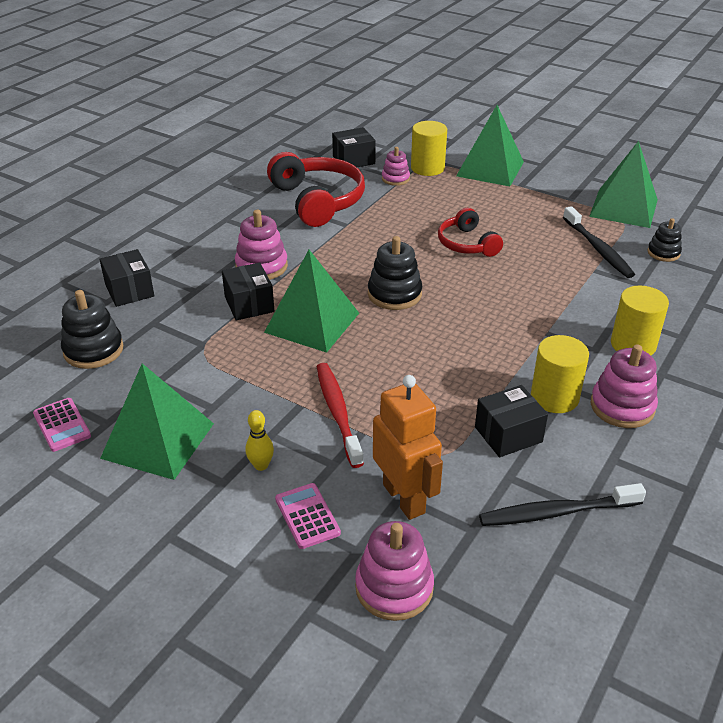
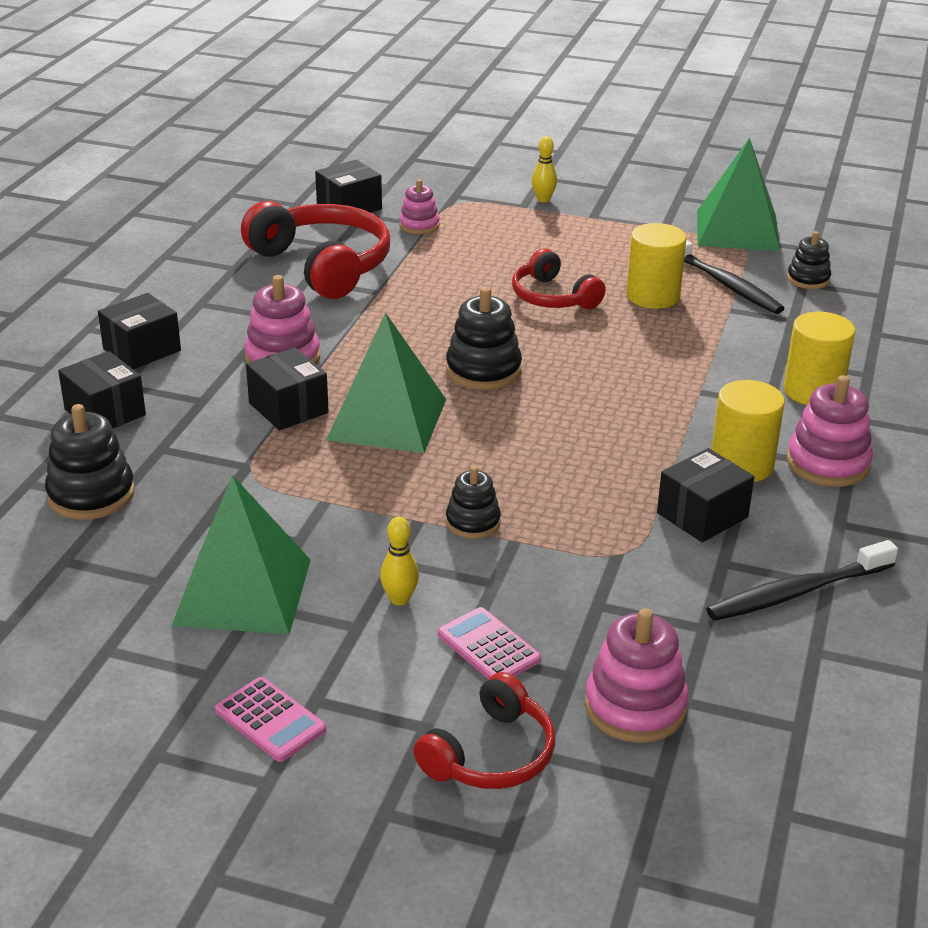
camera: 15 degrees left, 5 degrees down
(62, 425) = (94, 594): pink calculator -> pink calculator (270, 720)
(173, 248) = (142, 350): none -> black box
(272, 606) = (490, 754): none -> red headphones
(338, 413) = (473, 522): red toothbrush -> black stacking toy
(404, 498) = (604, 607): orange robot -> none
(427, 168) = (457, 207): yellow cylinder -> yellow cylinder (653, 296)
(490, 168) = (543, 199): green pyramid -> yellow bowling pin

